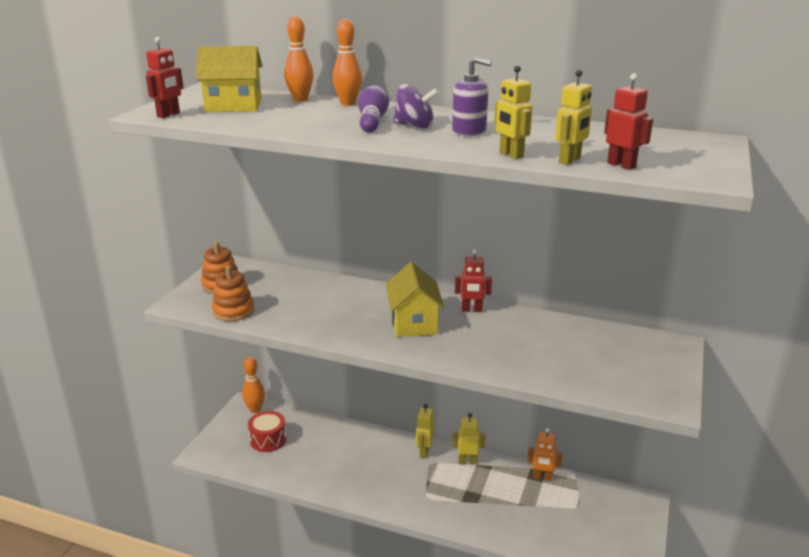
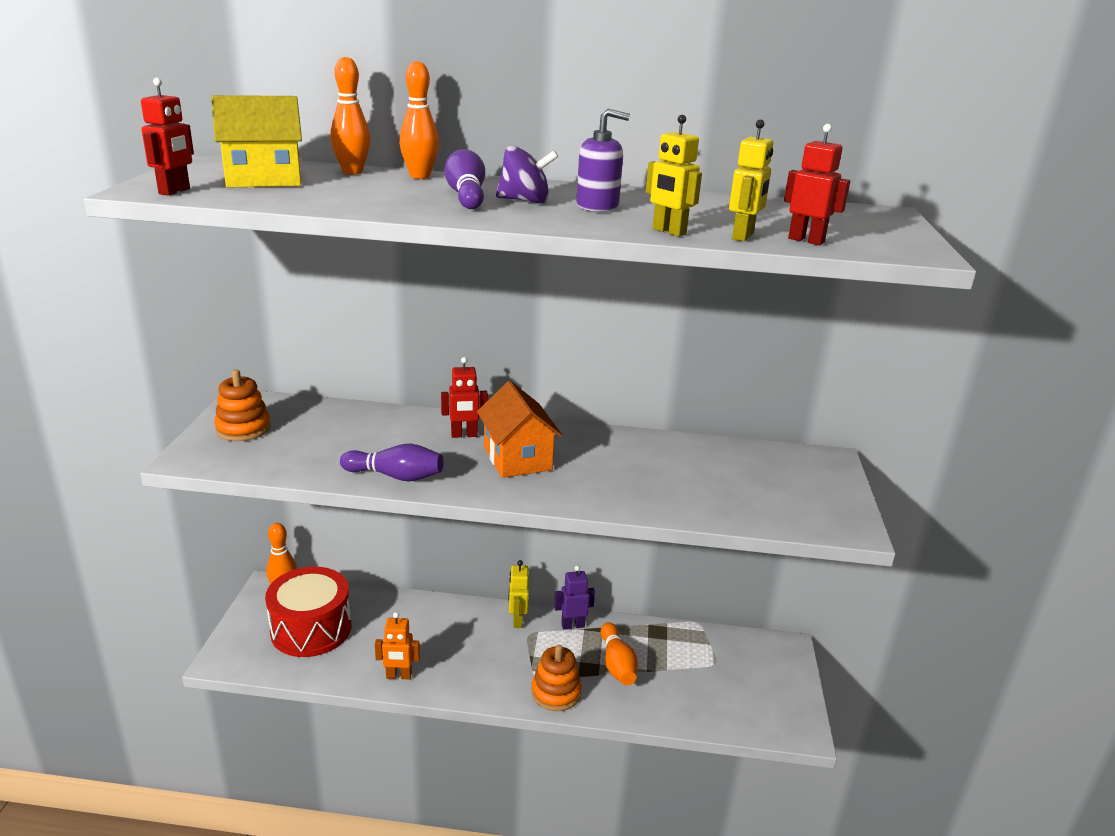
camera: 15 degrees left, 0 degrees up
(233, 311) = (271, 462): orange stacking toy -> orange stacking toy (556, 692)
(268, 439) = (311, 629): red drum -> red drum, size x1.64
(317, 329) = (395, 476): none -> purple bowling pin
(414, 323) = (517, 458): yellow house -> orange house
(467, 461) = (572, 625): yellow robot -> purple robot
(472, 310) = (583, 437): red robot -> red robot (464, 435)
(495, 496) = (617, 664): none -> orange bowling pin
(542, 477) = (665, 634): orange robot -> orange robot (399, 676)

